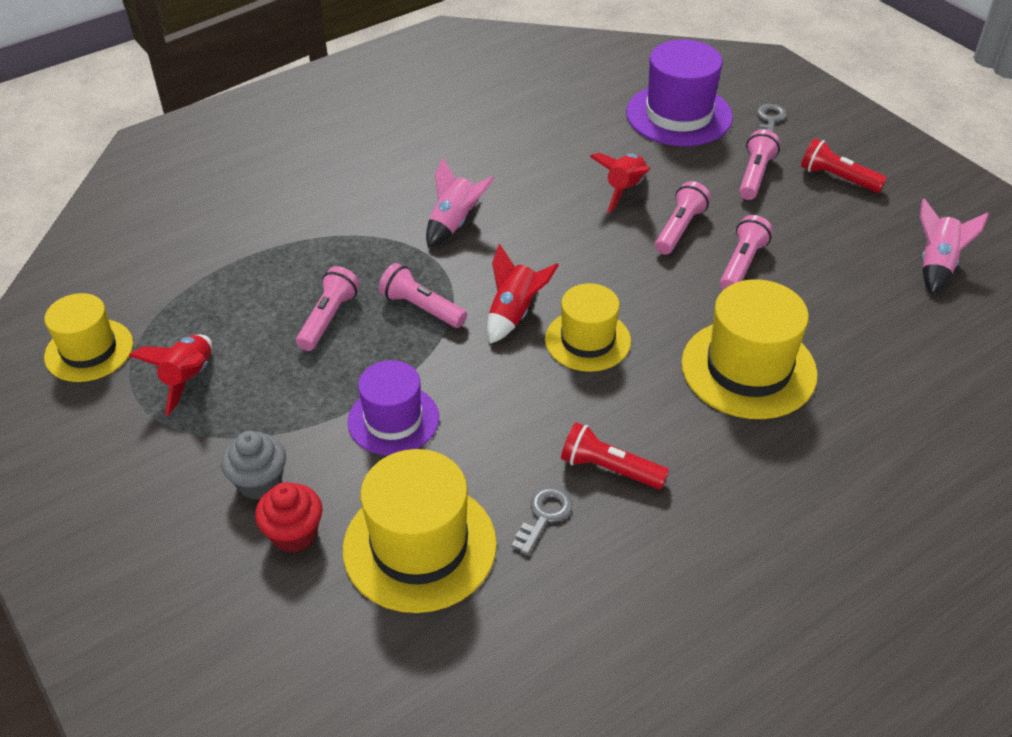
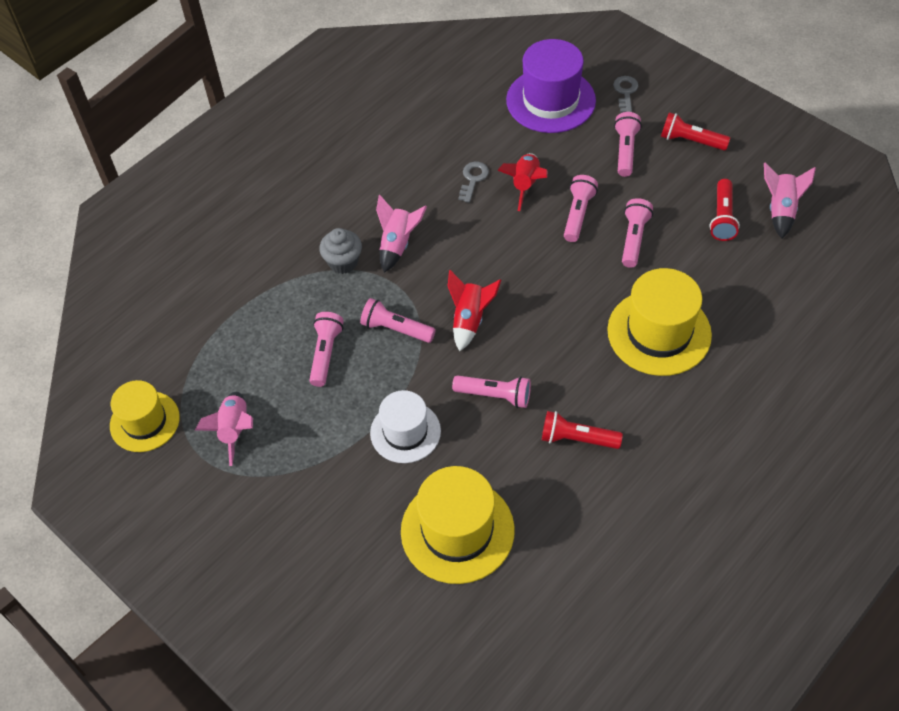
camera: 10 degrees left, 10 degrees up
(188, 379) = (234, 430): red rocket -> pink rocket
(259, 482) = (322, 505): grey cupcake -> grey cupcake (343, 262)
(294, 534) = (362, 541): red cupcake -> none
(393, 419) = (405, 432): purple hat -> white hat
(518, 400) = (495, 395): none -> pink flashlight
(544, 516) = (540, 487): grey key -> grey key (473, 179)
(587, 340) = (532, 332): yellow hat -> none
(859, 260) = (722, 217): none -> red flashlight

